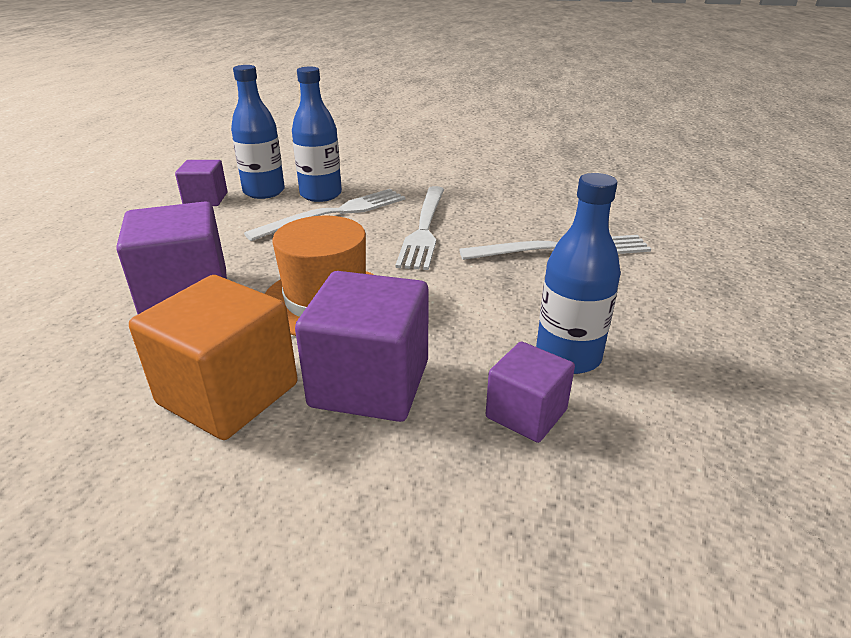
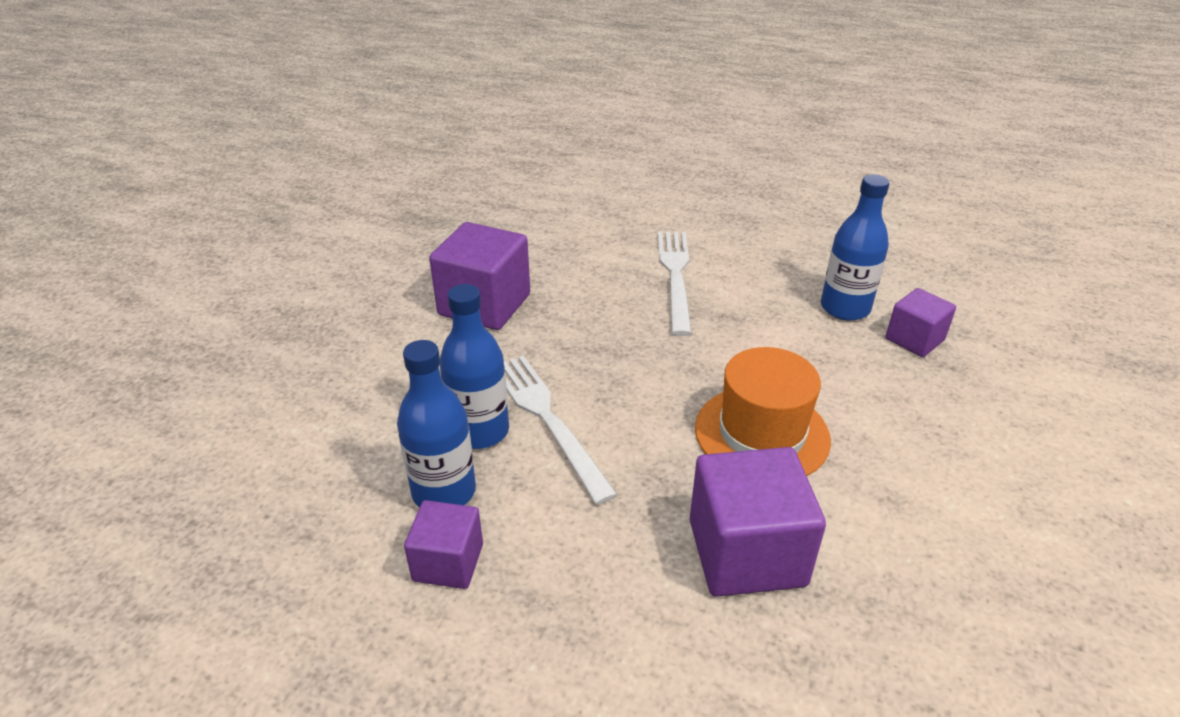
camera: 80 degrees left, 5 degrees up
(228, 394) = (921, 500): orange cube -> none
(370, 383) = (892, 412): purple cube -> purple cube (484, 305)
(424, 229) = (611, 352): white fork -> none

